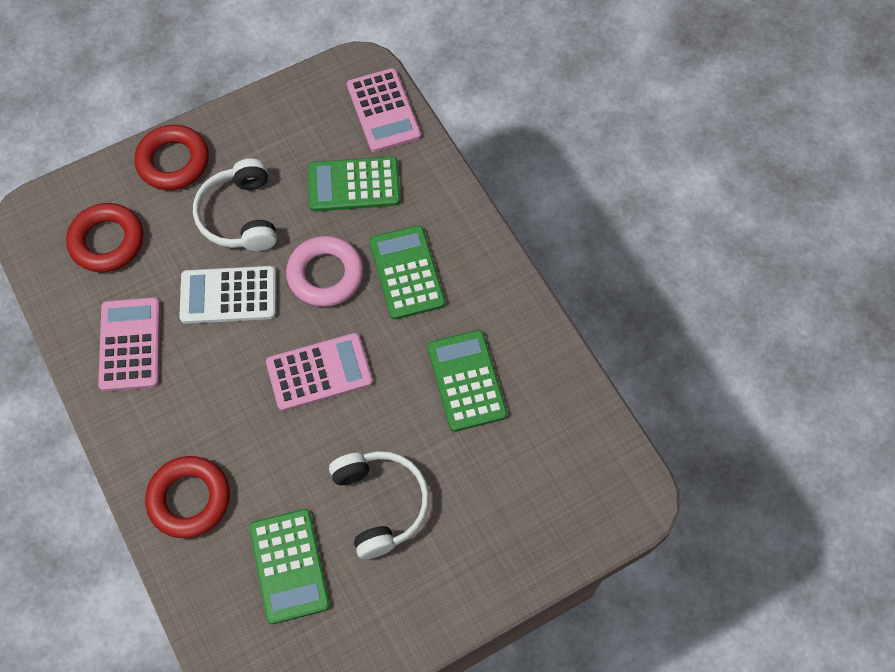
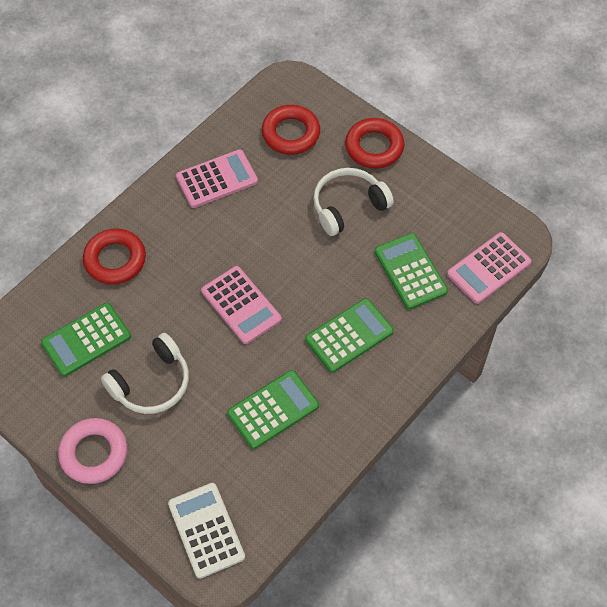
camera: 70 degrees right, 5 degrees down
(228, 295) = (279, 224): white calculator -> white calculator (206, 530)
(325, 275) = (323, 280): pink ring -> pink ring (94, 453)

